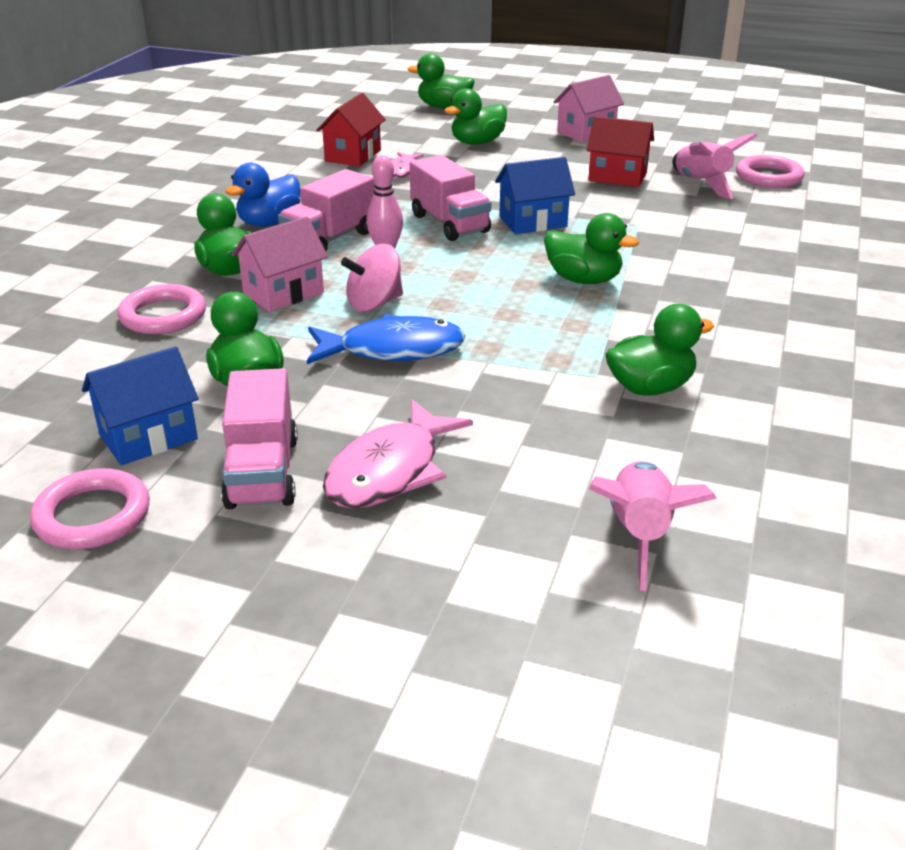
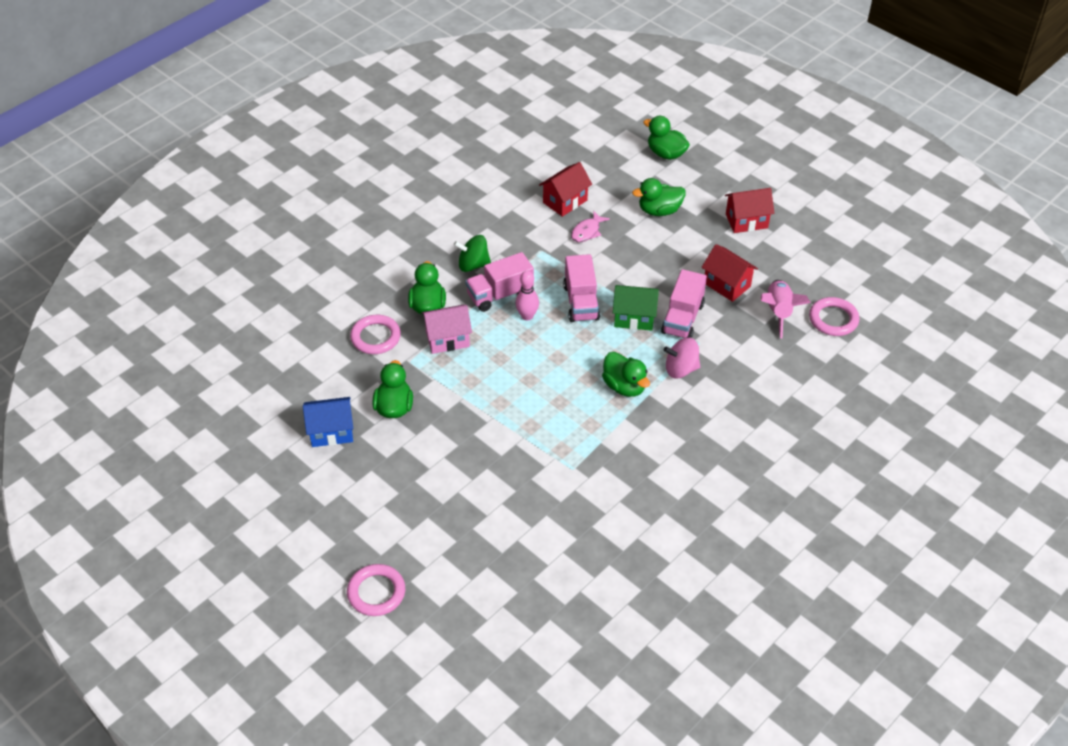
camera: 25 degrees right, 15 degrees up
(92, 516) = (289, 475): pink ring -> pink ring (376, 592)
(262, 472) = (372, 476): pink truck -> pink truck (682, 318)
(269, 223) = (473, 265): blue duck -> green spinning top
(374, 303) = (492, 366): pink spinning top -> pink spinning top (681, 369)
(390, 471) = (429, 497): pink fish -> none
(393, 350) = (480, 410): blue fish -> none
(533, 222) = (634, 317): blue house -> green house
(586, 132) = (746, 221): pink house -> red house
(639, 534) = (517, 579): pink rocket -> none
(650, 387) = (594, 489): green duck -> none

